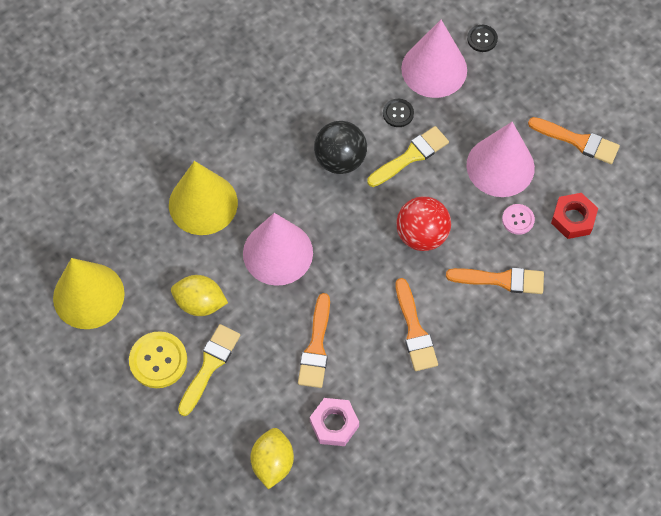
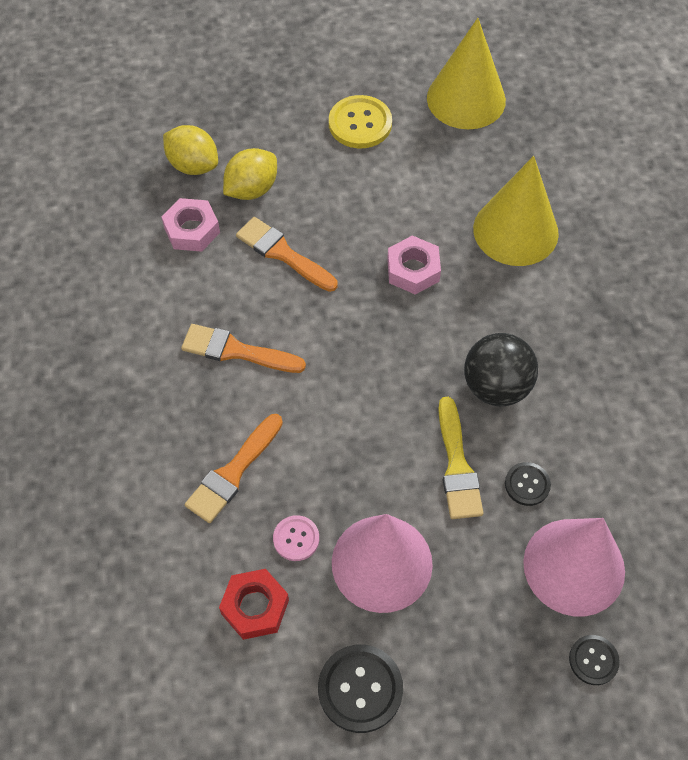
camera: 120 degrees right, 5 degrees down
(200, 303) = (399, 180): yellow lemon -> yellow lemon (252, 189)
(209, 365) = (326, 159): yellow brush -> none
(278, 253) = (413, 270): pink cone -> pink nut
(421, 235) = (345, 420): red ball -> none
(578, 141) = (360, 689): orange brush -> black button

